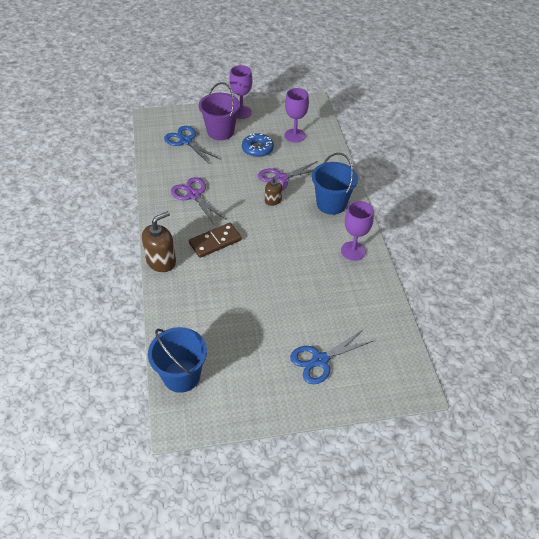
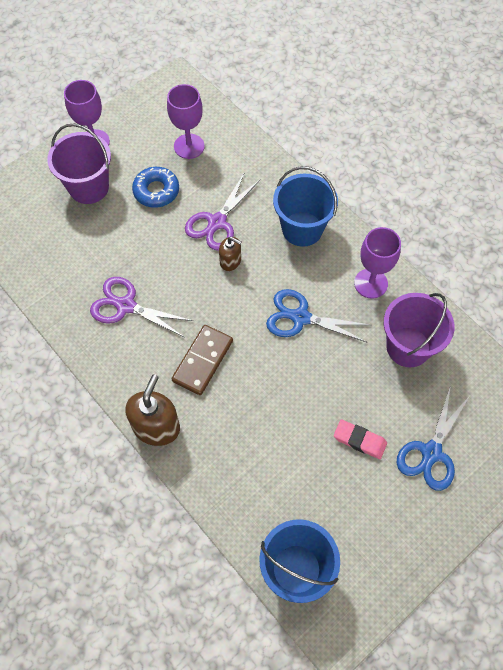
camera: 30 degrees left, 15 degrees up
(186, 141) = (53, 226): blue scissors -> blue scissors (300, 317)
(278, 329) = (359, 440): none -> pink eraser
(351, 295) = (408, 347): none -> purple bucket

